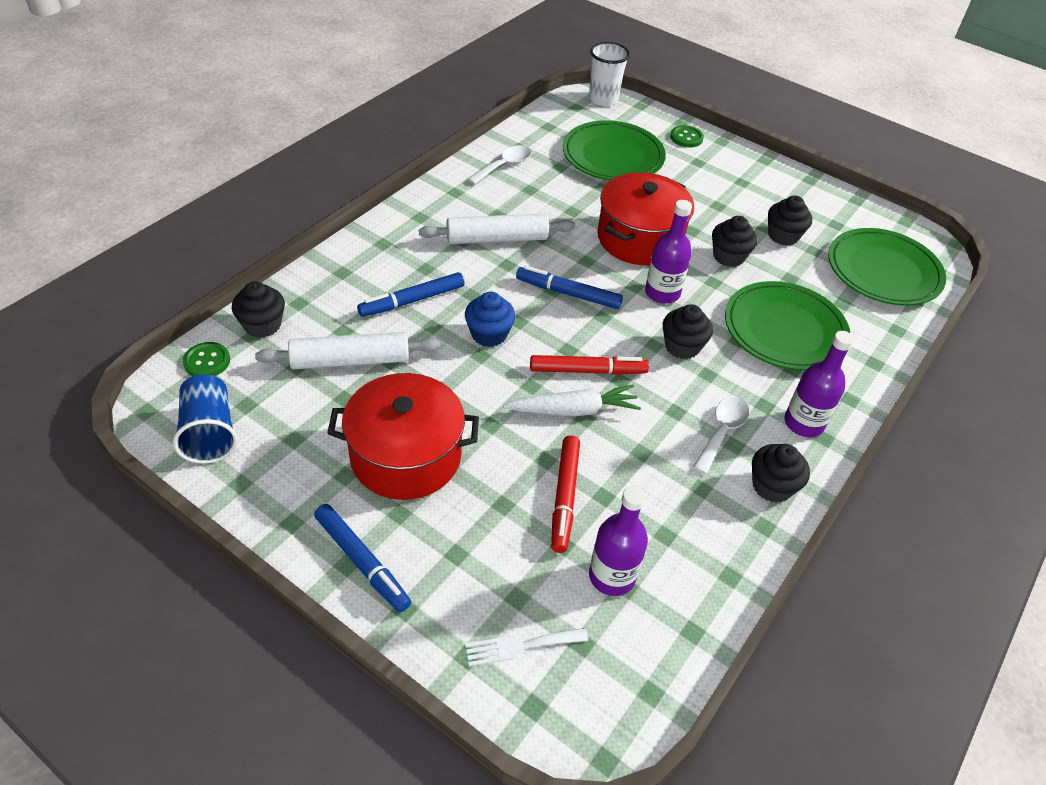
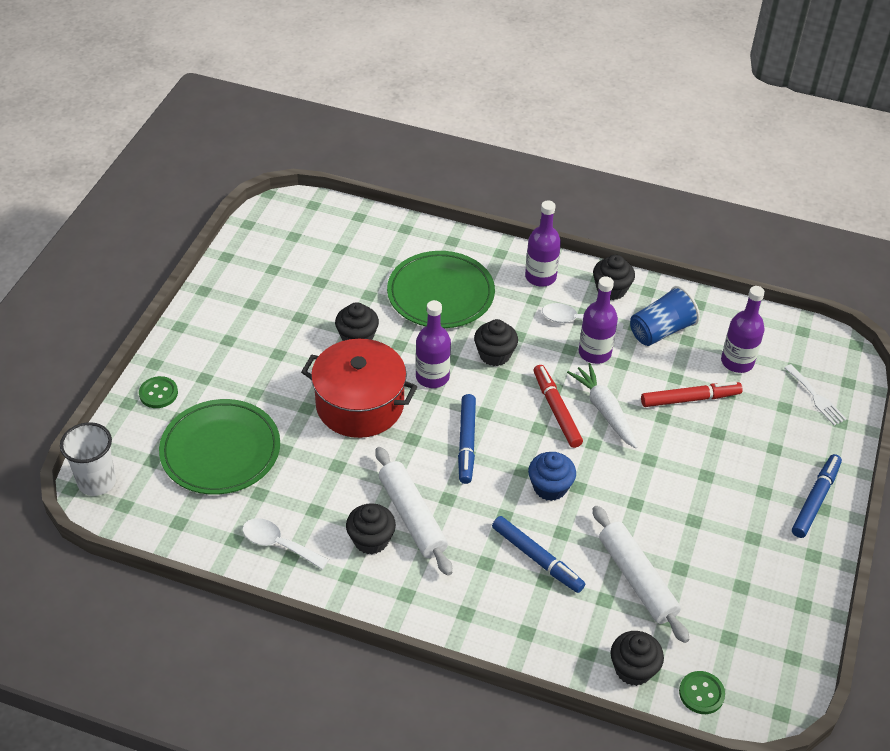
camera: 105 degrees left, 0 degrees up
(209, 433) = (773, 650): blue cup -> blue cup (661, 331)
(406, 456) = (712, 504): red pot -> none
(664, 432) = (594, 353): none -> purple bottle
(783, 236) = (307, 303): black cupcake -> black cupcake (371, 540)
(883, 271) = (331, 237): green plate -> none

